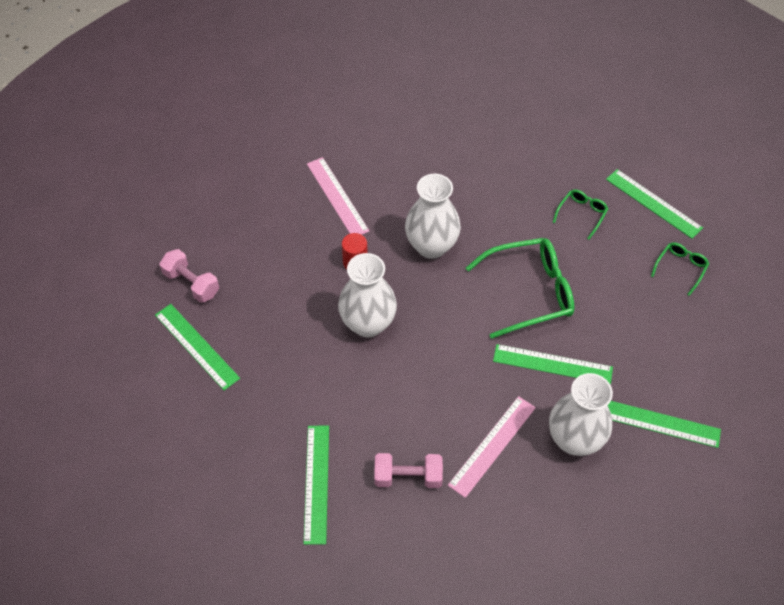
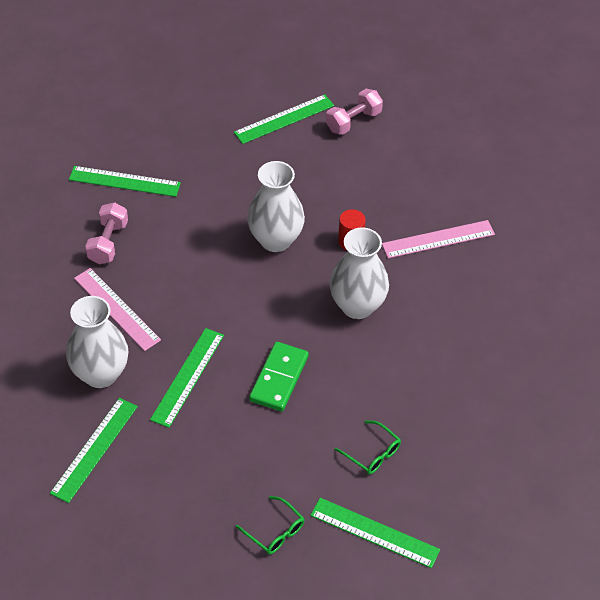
camera: 100 degrees right, 5 degrees down
(530, 292) = (279, 378): green glasses -> green domino
(653, 203) = (374, 533): green ruler -> green ruler turned 60 degrees clockwise

